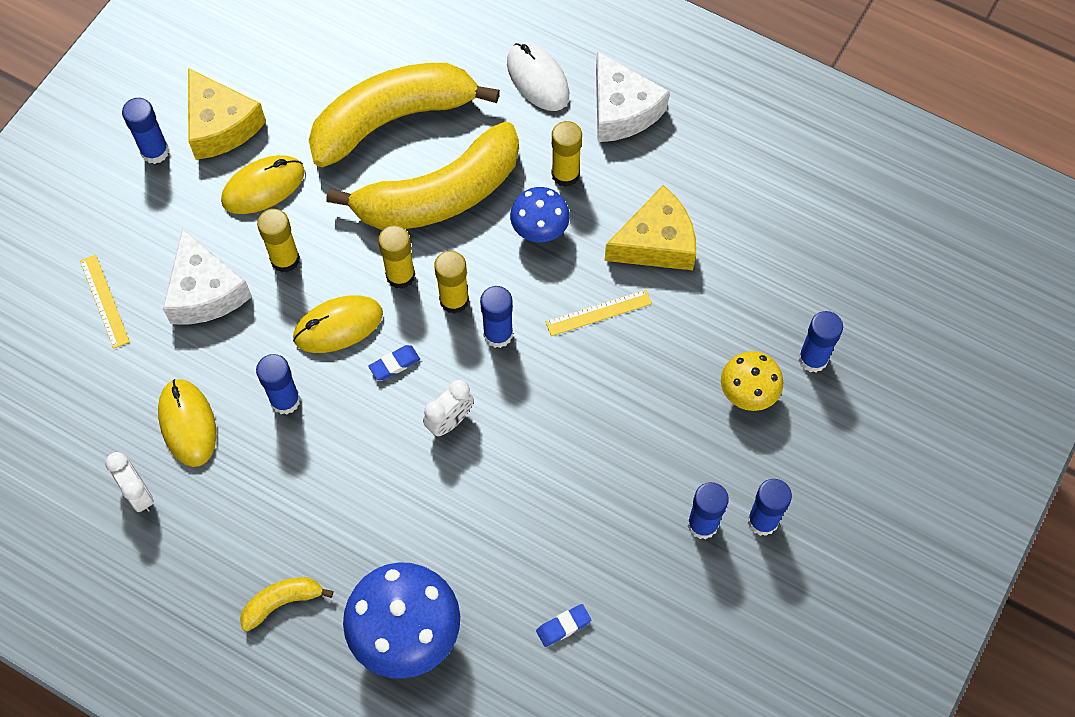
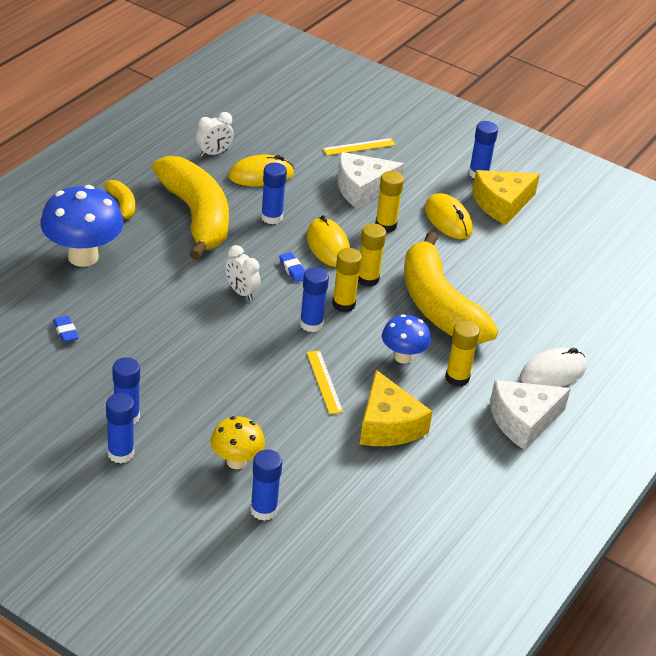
camera: 90 degrees right, 25 degrees down
(392, 120) = (509, 287): yellow banana -> yellow banana (196, 216)

